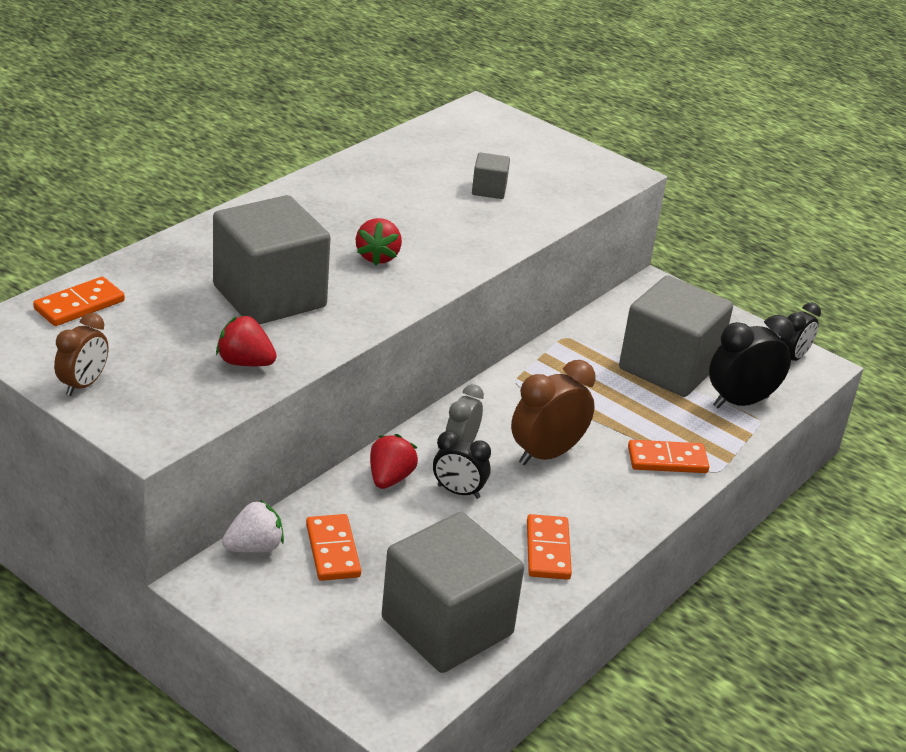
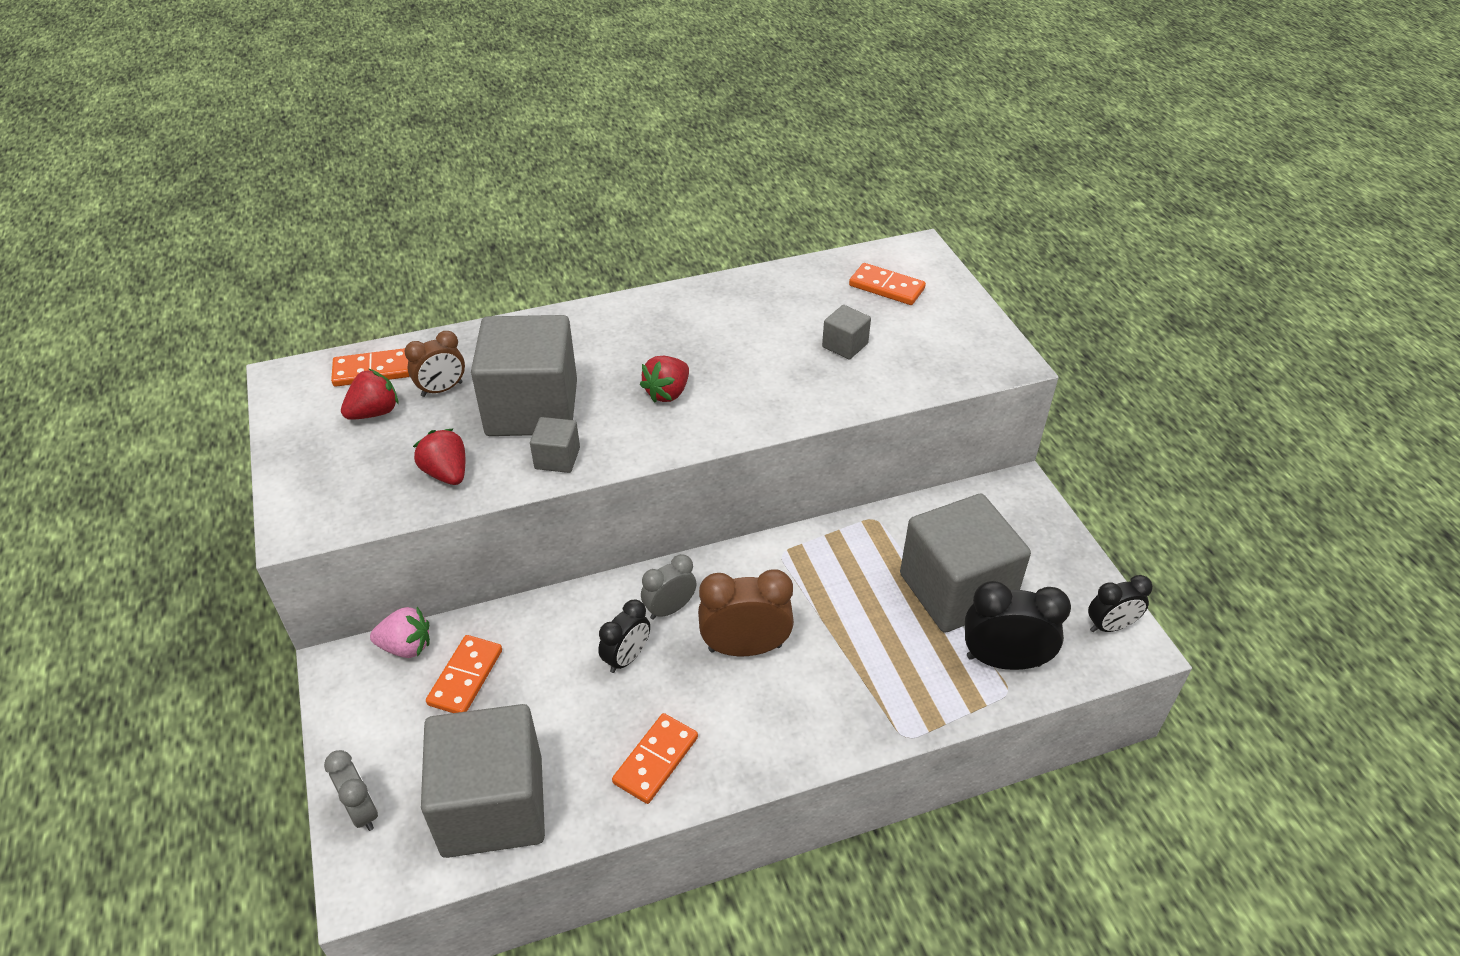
camera: 35 degrees right, 10 degrees up
(83, 385) = (301, 453): brown clock -> brown clock (442, 389)
(254, 547) = (406, 646): white strawberry -> pink strawberry
(333, 326) = (557, 458): none -> grey cube
(338, 671) = (362, 811): none -> grey clock
(390, 478) = (578, 619): red strawberry -> red strawberry (374, 412)
(458, 492) = (627, 658): black clock -> black clock turned 105 degrees counterclockwise
(667, 460) = (864, 702): orange domino -> orange domino (886, 287)

